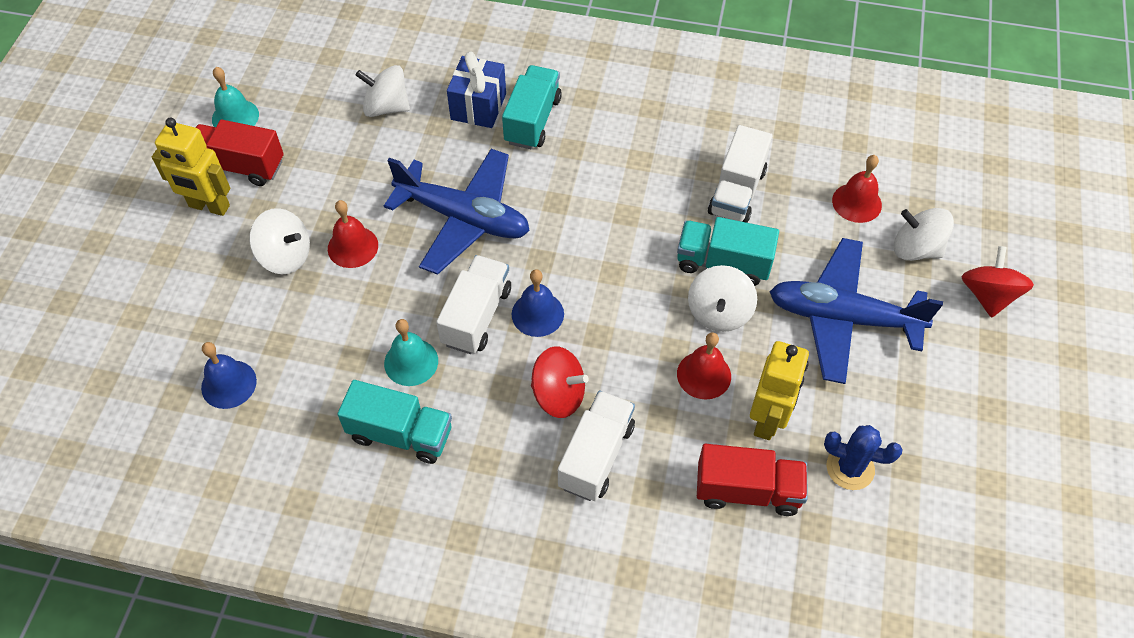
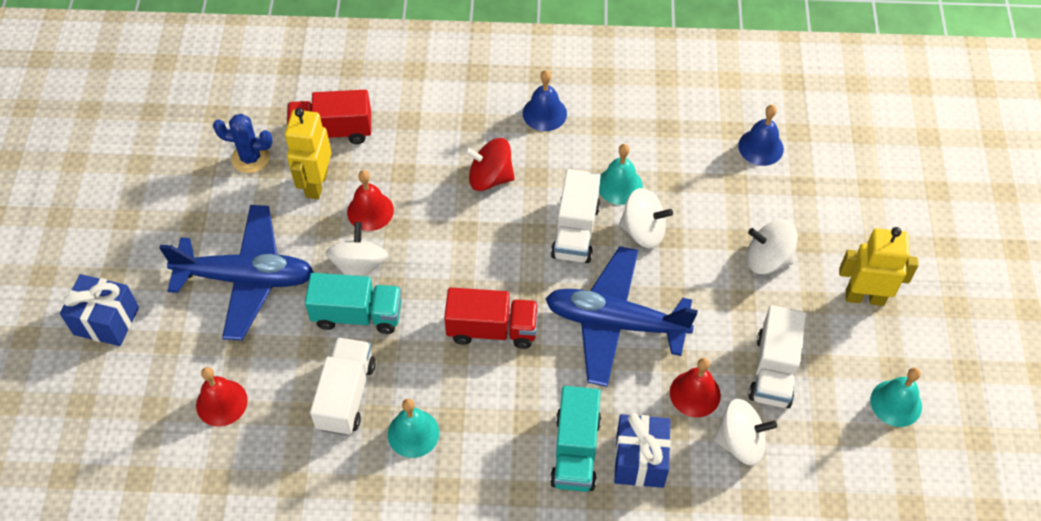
camera: 170 degrees right, 0 degrees up
(240, 166) = (858, 345): red truck -> red truck (492, 329)
(353, 247) = (710, 278): red bell -> red bell (695, 394)
(400, 434) = (609, 131): turquoise truck -> none
(537, 314) = (522, 241): blue bell -> blue bell (544, 113)
(596, 456) = (452, 138): white truck -> white truck (773, 370)
(675, 153) = (413, 433): none -> turquoise bell
(916, 249) = (167, 359): white spinning top -> white spinning top (643, 231)
(988, 295) = (106, 321): red spinning top -> blue gift

